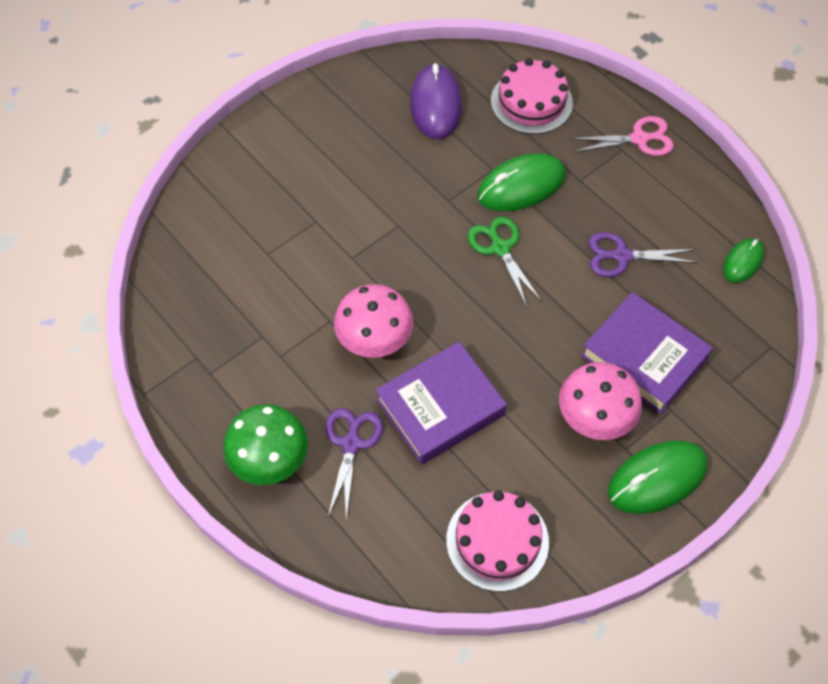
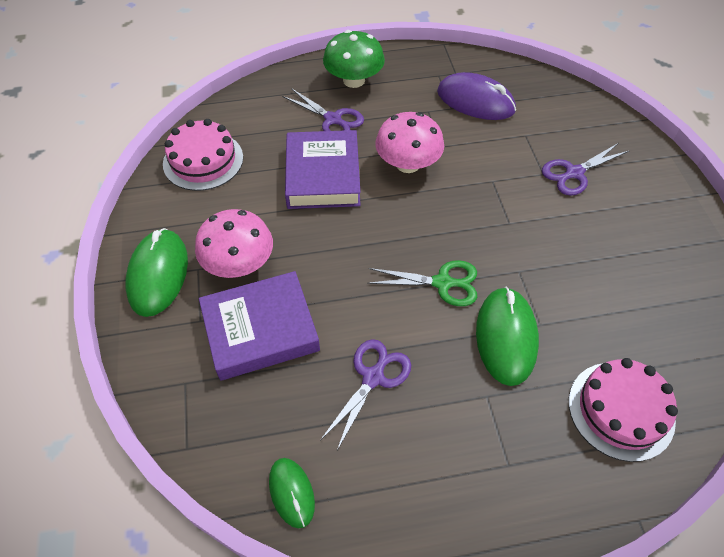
camera: 120 degrees right, 5 degrees down
(300, 197) = (574, 173): none -> purple scissors
(435, 105) = (650, 317): purple mouse -> purple mouse (475, 101)
(639, 139) = (515, 495): pink scissors -> none

